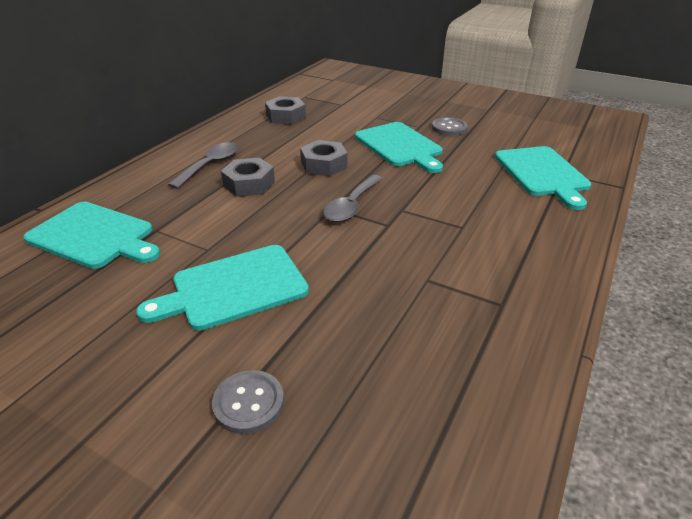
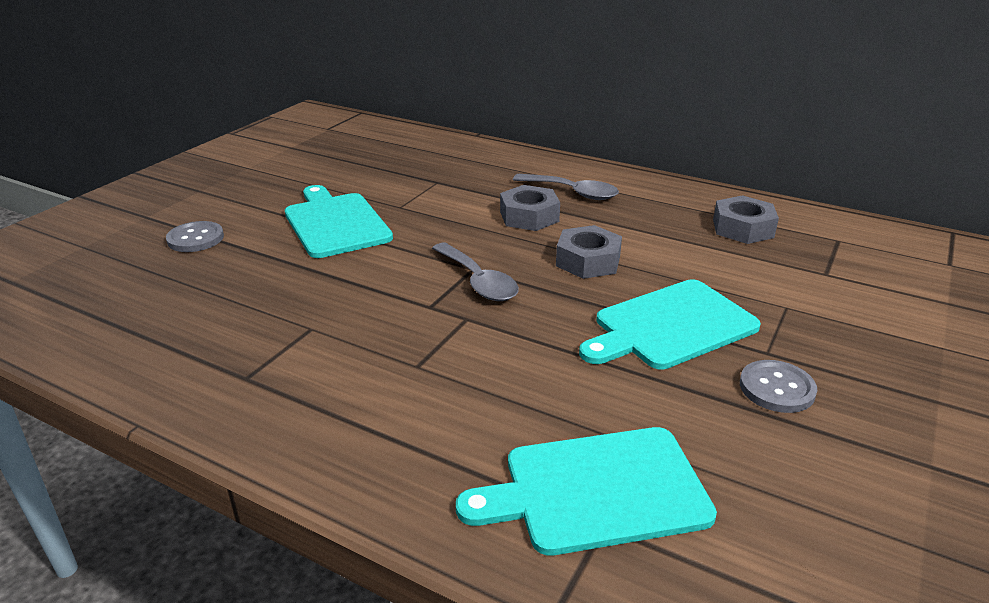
camera: 90 degrees right, 5 degrees down
(94, 236) = (430, 160): turquoise cutting board -> none
(351, 205) = (478, 281): grey spoon -> grey spoon turned 150 degrees counterclockwise

